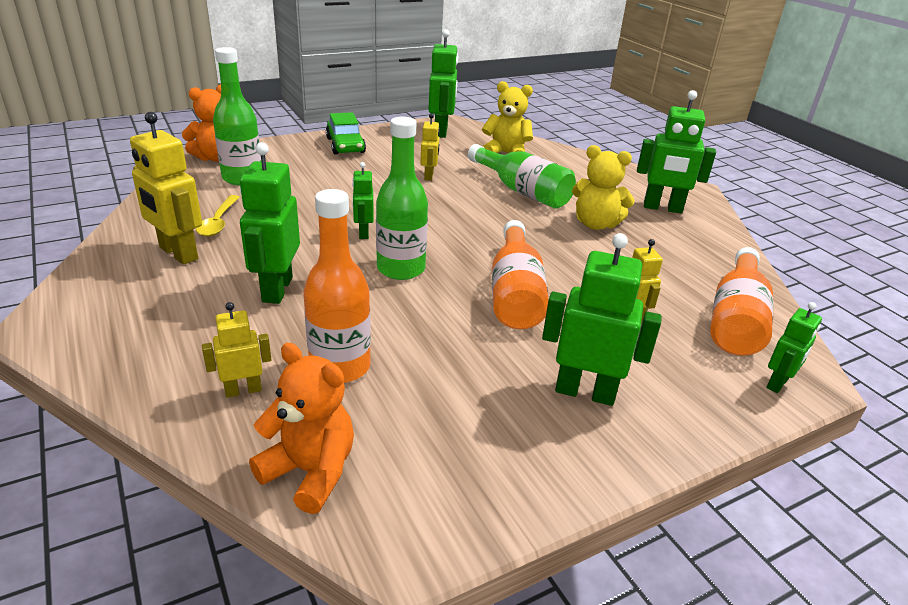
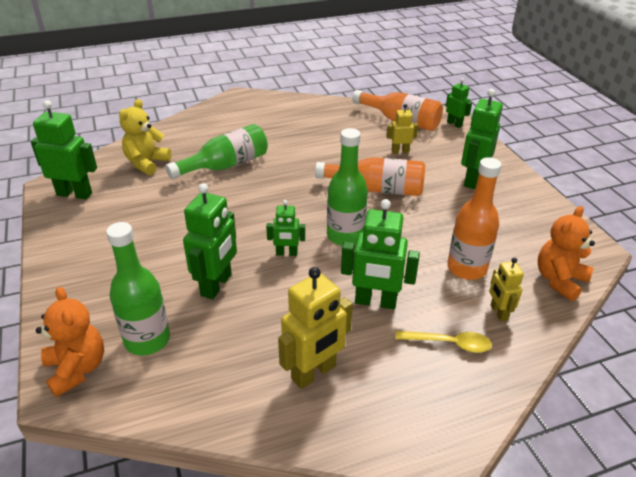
camera: 80 degrees left, 5 degrees up
(218, 222) = (252, 349): yellow spoon -> yellow spoon (449, 343)
(345, 145) = (83, 261): green car -> none
(429, 176) = (181, 210): yellow robot -> none
(596, 224) = (286, 143): yellow teddy bear -> none
(662, 208) = (266, 113): green robot -> green robot (216, 285)

